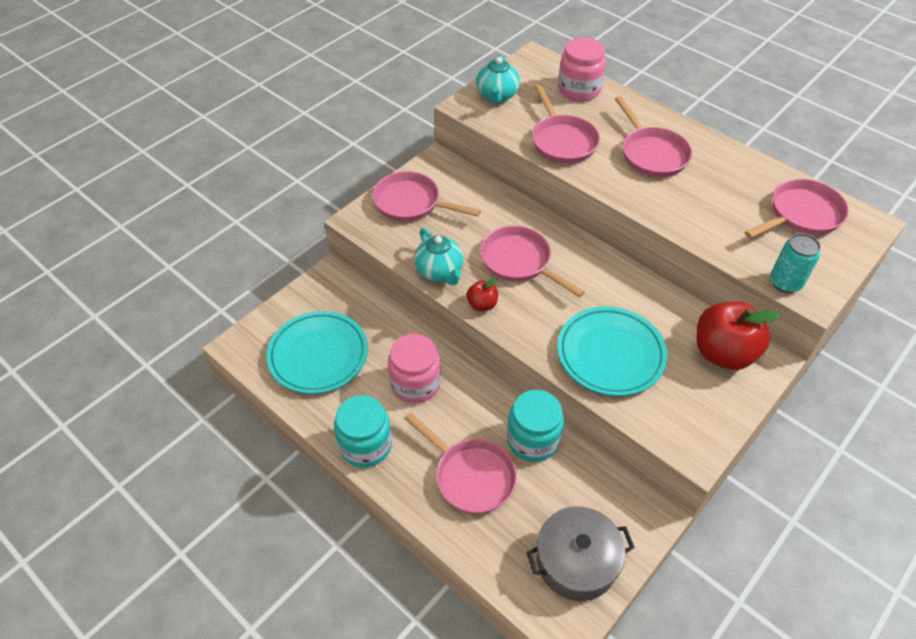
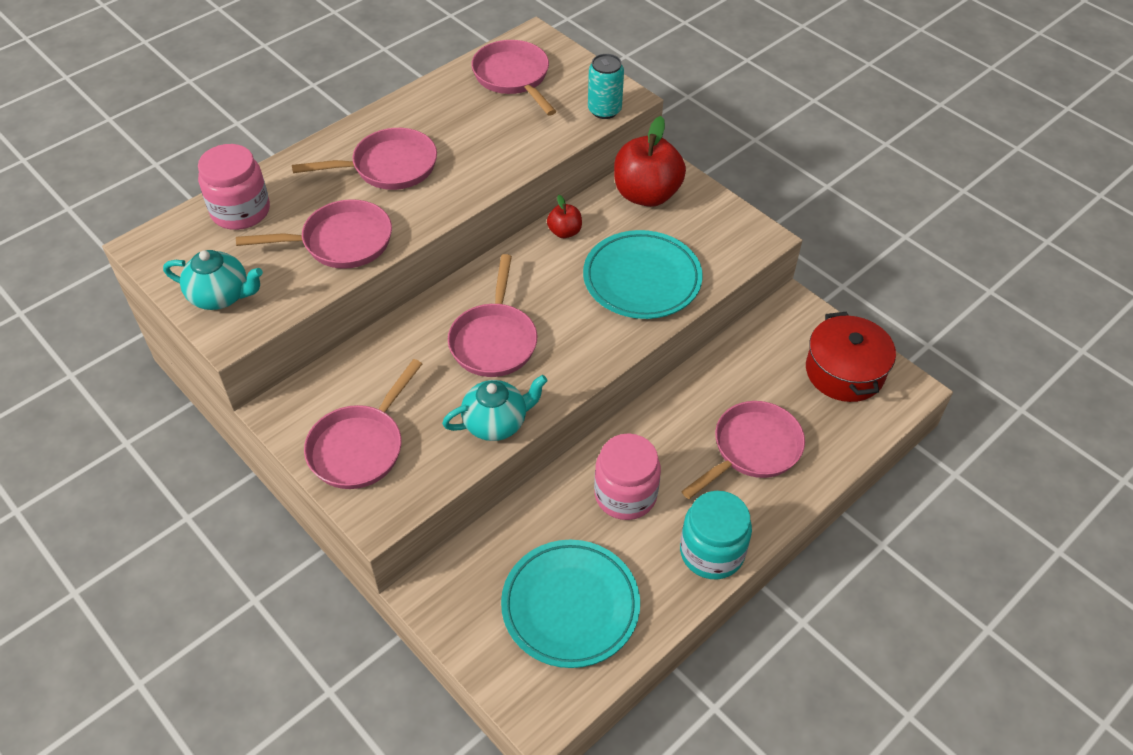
camera: 85 degrees left, 0 degrees up
(482, 304) = (558, 384): red apple -> red apple (564, 232)
(519, 262) = (494, 340): pink pan -> pink pan turned 45 degrees counterclockwise
(533, 440) = (707, 388): turquoise jar -> none
(576, 561) = (844, 371): grey pot -> red pot

